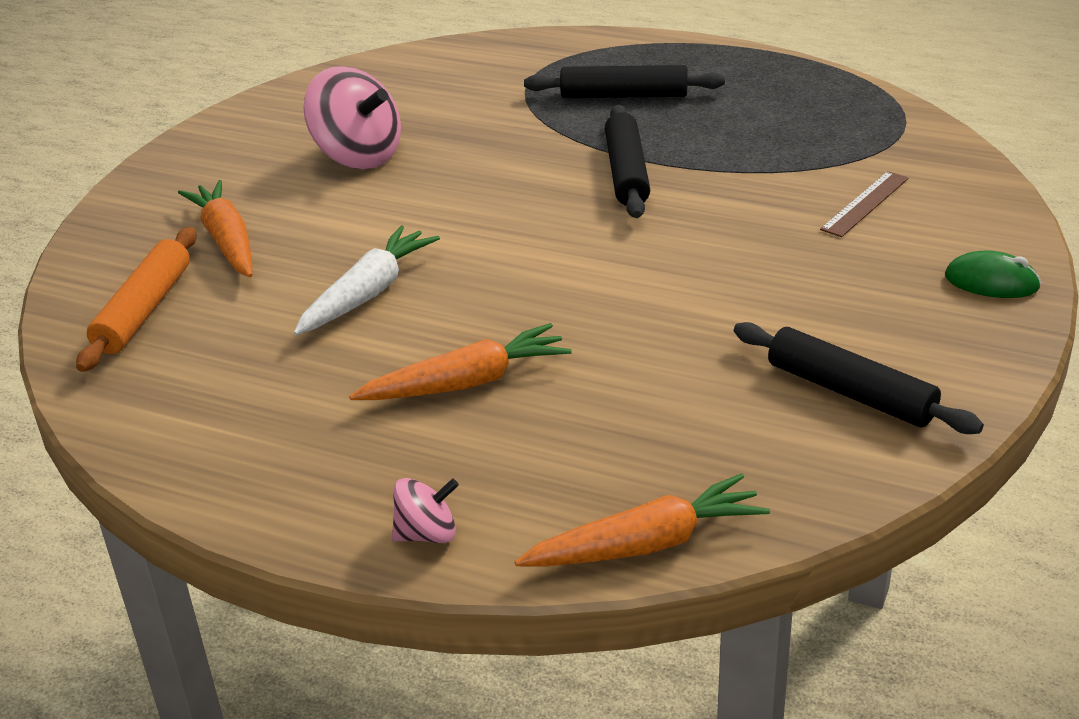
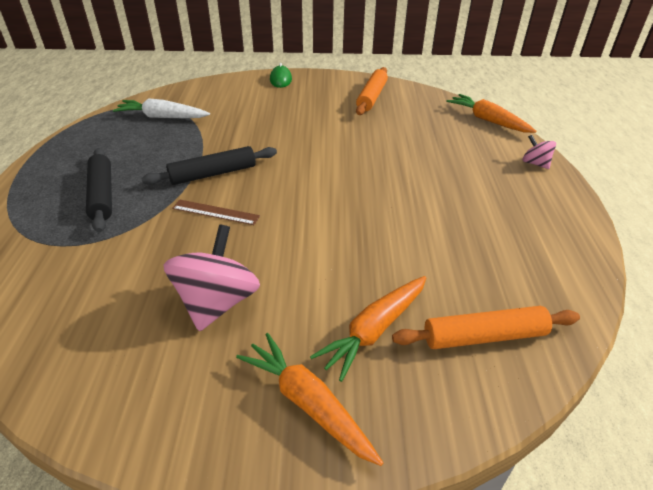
camera: 115 degrees left, 5 degrees up
(368, 293) = (391, 234): white carrot -> white carrot (162, 117)
(466, 383) = (439, 178): orange carrot -> orange carrot (308, 403)
(850, 392) = (372, 97): black rolling pin -> orange rolling pin
(865, 203) = (227, 107): brown ruler -> brown ruler (215, 212)

